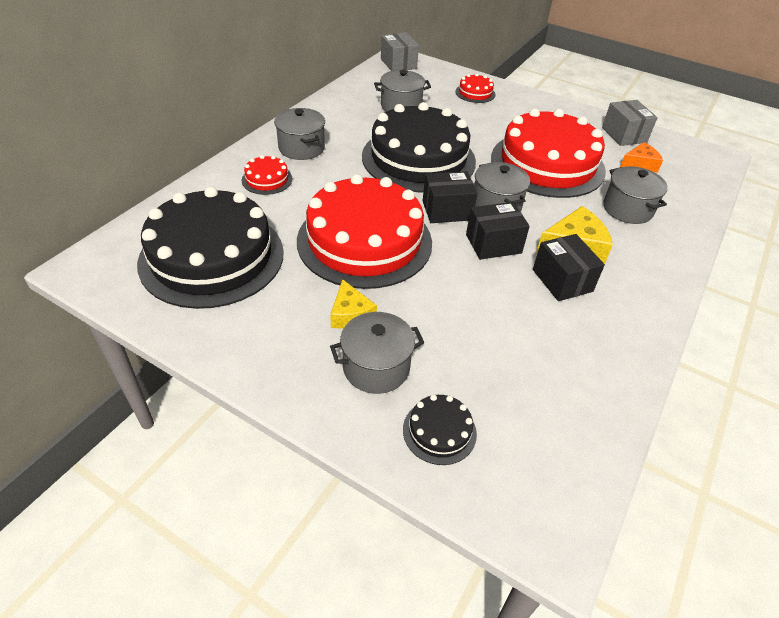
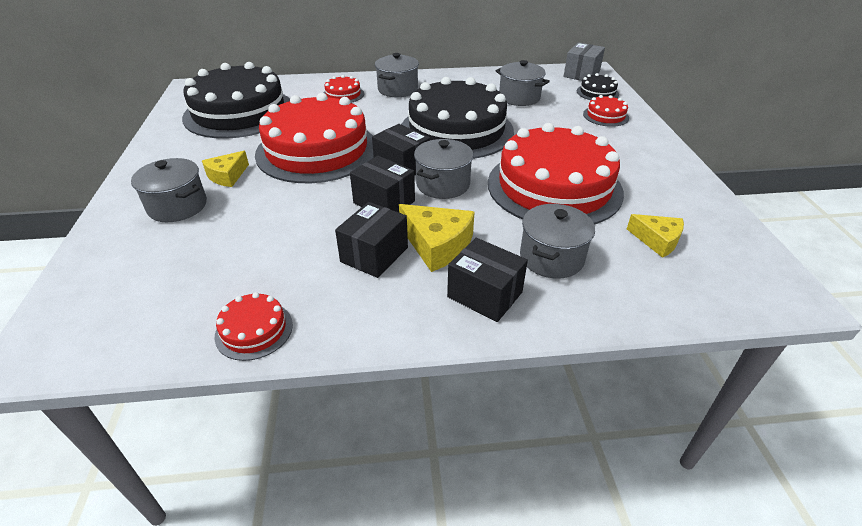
camera: 55 degrees right, 5 degrees down
(439, 431) = (126, 256): black cake -> black cake (597, 92)
(612, 380) = (254, 330): none -> red cake
(624, 135) = (698, 212): grey box -> none
(640, 164) = (657, 240): orange cheese -> yellow cheese
(646, 254) = (484, 294): none -> black box

